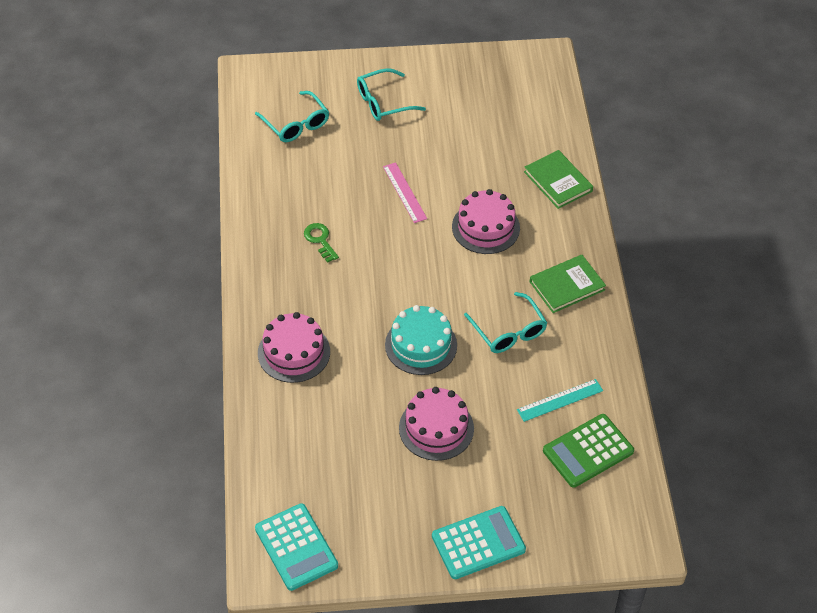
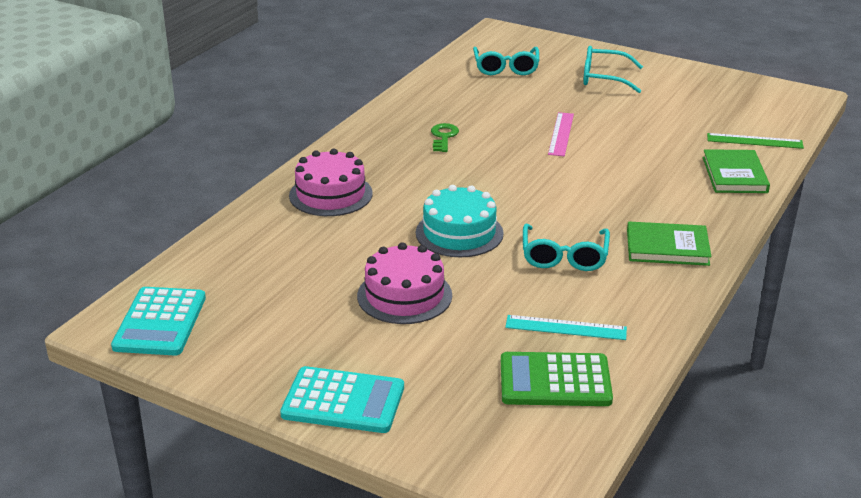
camera: 35 degrees right, 20 degrees down
(485, 227) = (620, 180): pink cake -> none
(545, 133) = (754, 141): none -> green ruler

